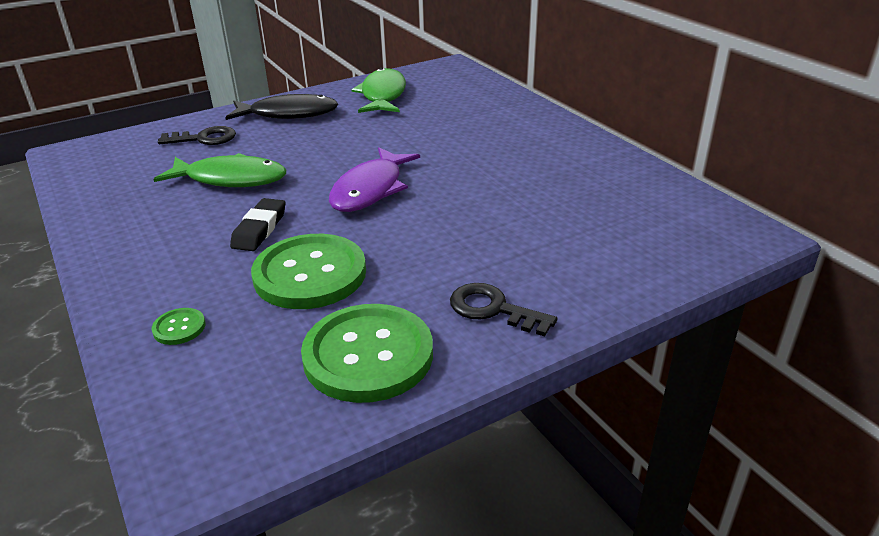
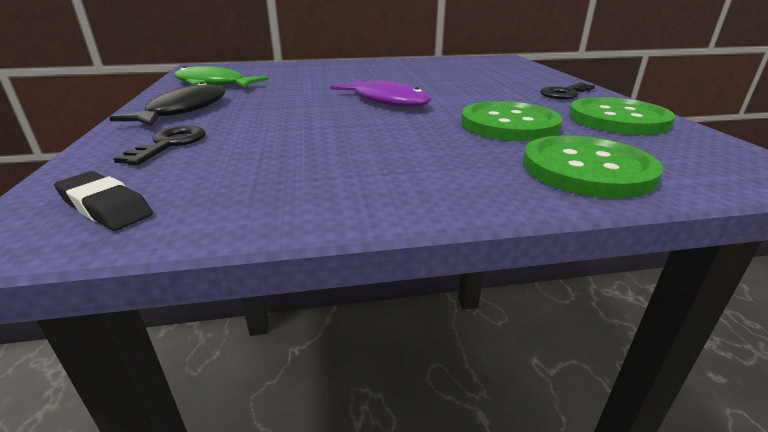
camera: 70 degrees left, 5 degrees down
(179, 328) = (586, 169): green button -> green button, size x2.42
(231, 179) = (301, 138): green fish -> none
(259, 229) = (421, 134): black eraser -> black eraser (106, 207)

